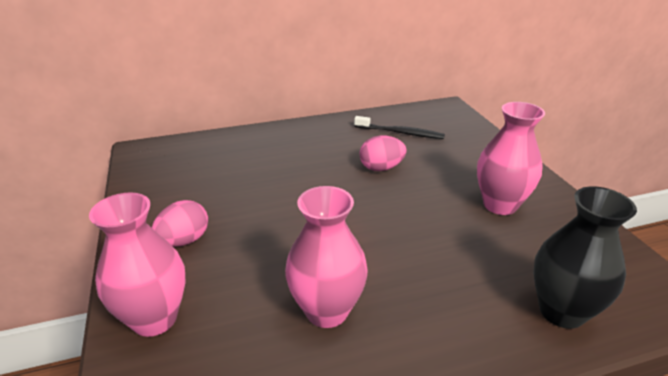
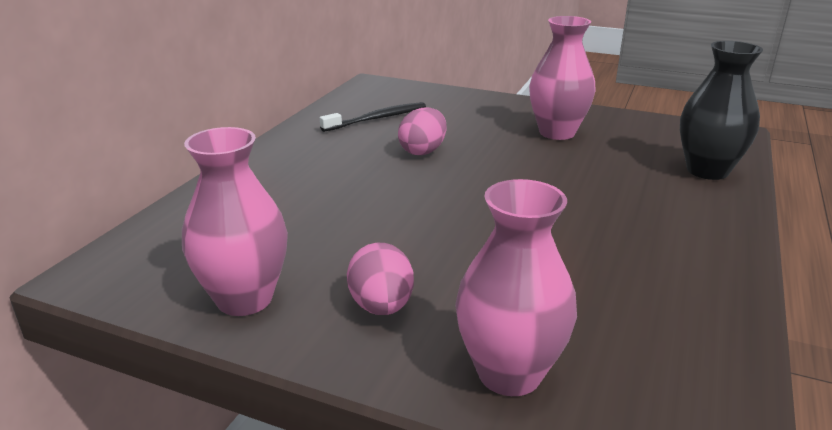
camera: 50 degrees left, 5 degrees down
(326, 311) = (608, 262): pink vase -> pink vase (244, 299)

